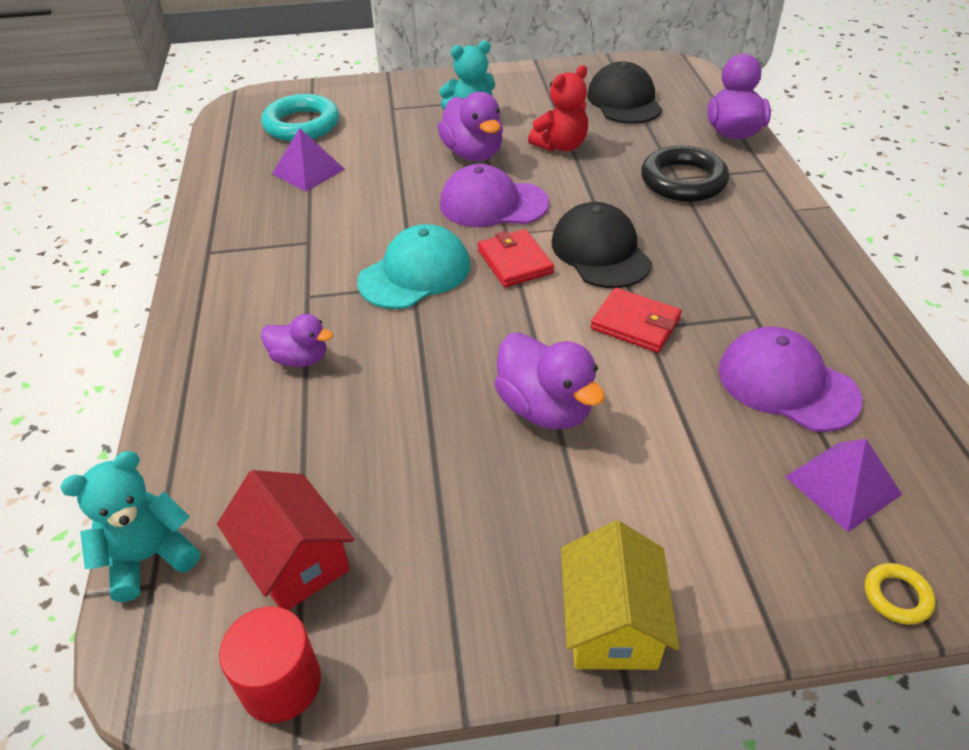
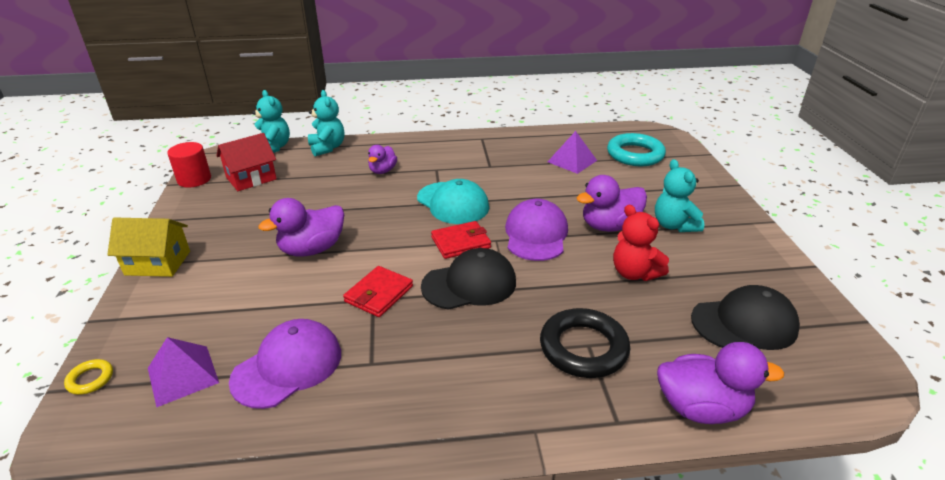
camera: 90 degrees right, 10 degrees down
(181, 454) = (327, 148): none -> turquoise teddy bear

